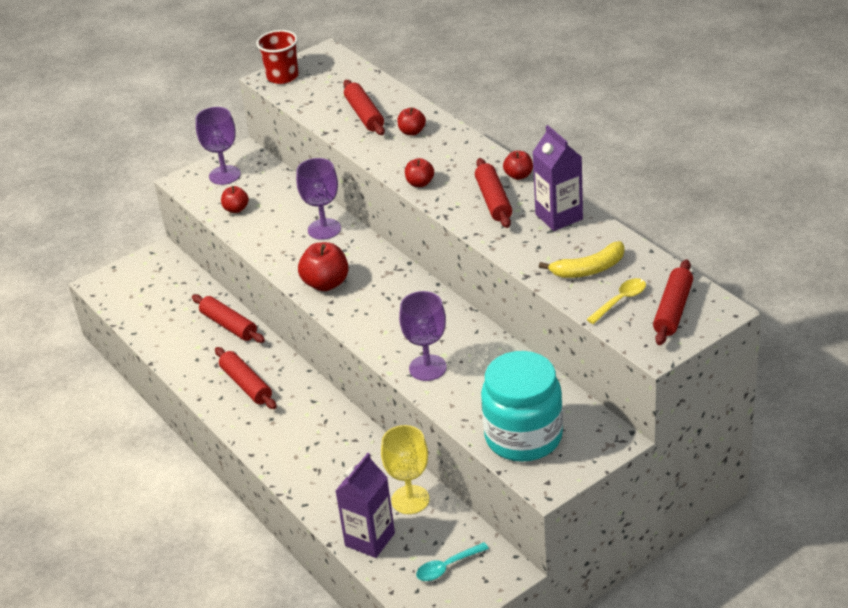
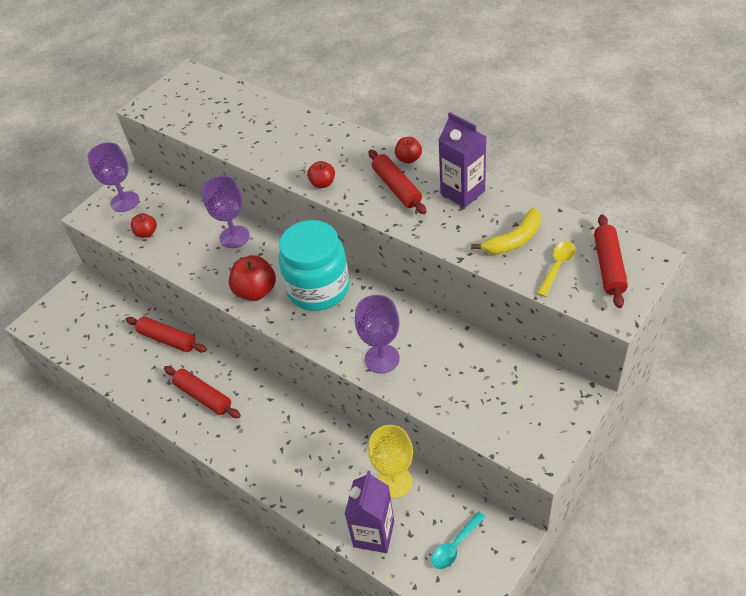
camera: 15 degrees left, 10 degrees up
(282, 76) = (156, 102): red cup -> none
(364, 115) = (245, 126): red rolling pin -> none
(412, 132) = (295, 134): red apple -> none
(523, 437) = (498, 412): turquoise jar -> turquoise jar (318, 289)

